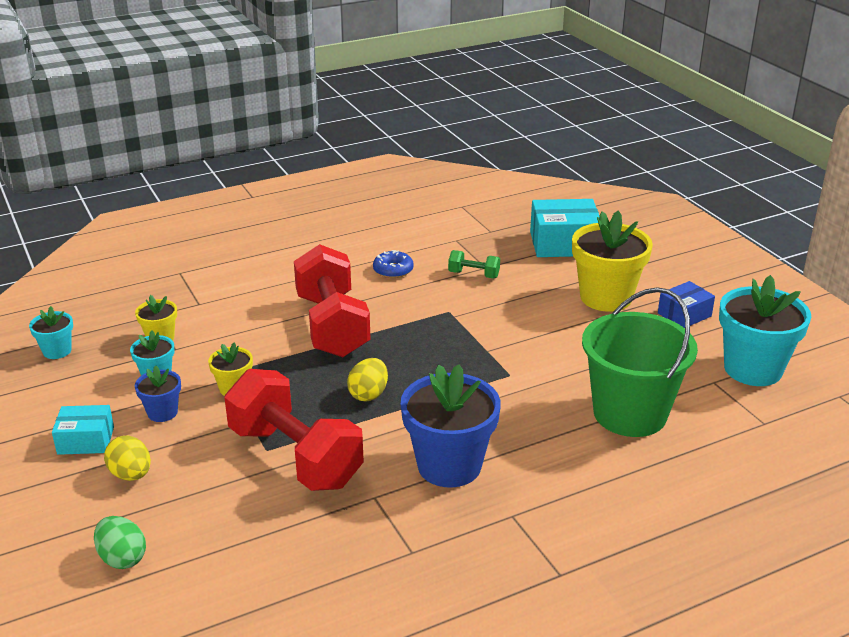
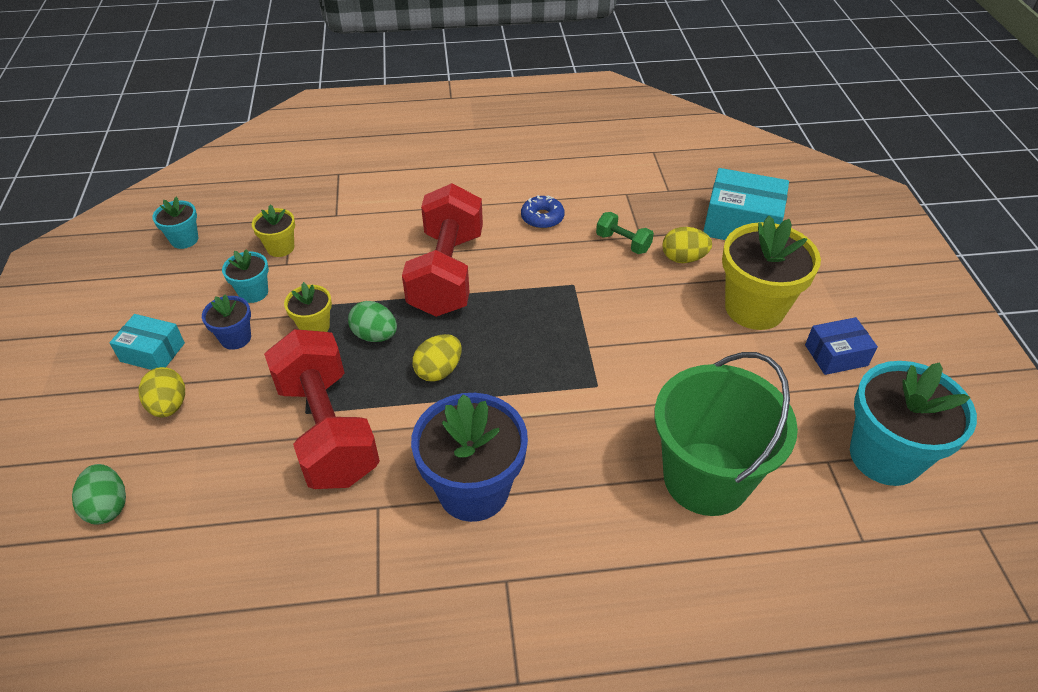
camera: 20 degrees right, 15 degrees up
(295, 382) = (375, 335): none -> green egg
(530, 276) = (683, 258): none -> yellow egg

